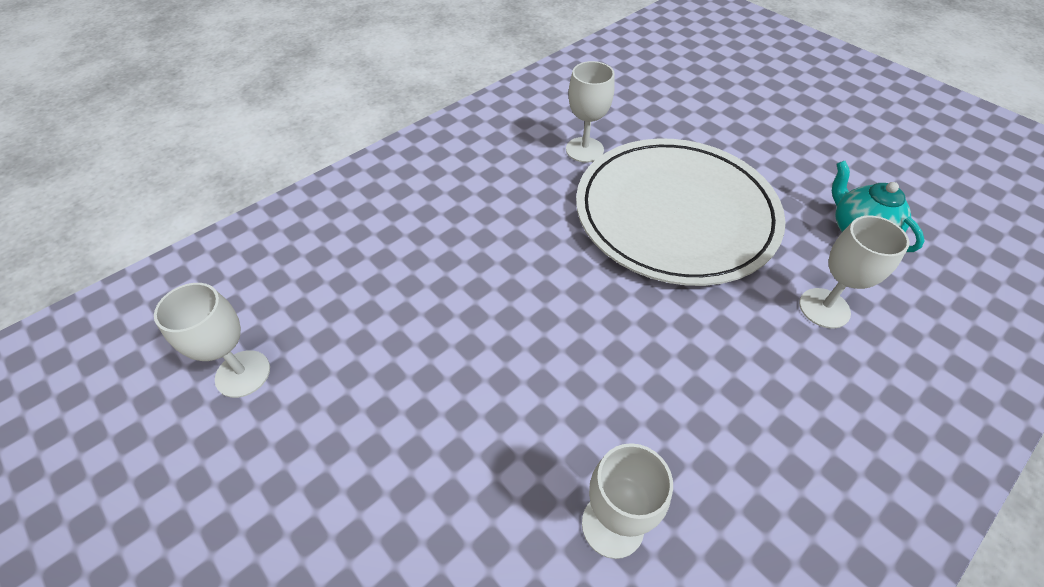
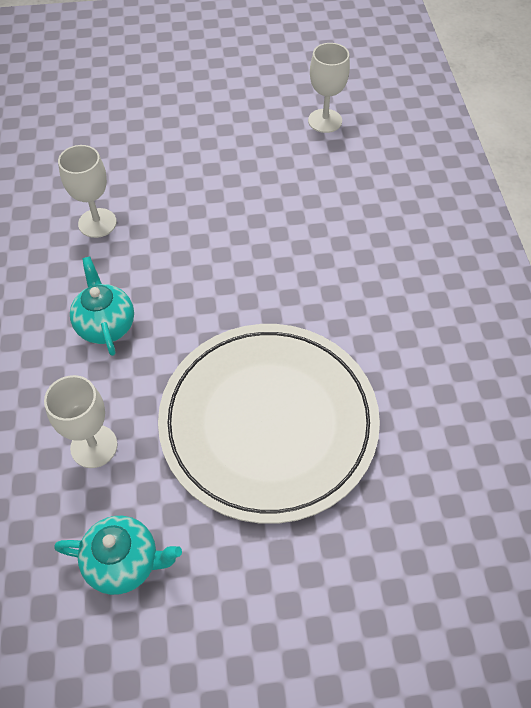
camera: 125 degrees right, 5 degrees up
(584, 150) = (408, 411): white goblet -> none
(723, 391) = (106, 325): none -> turquoise teapot

